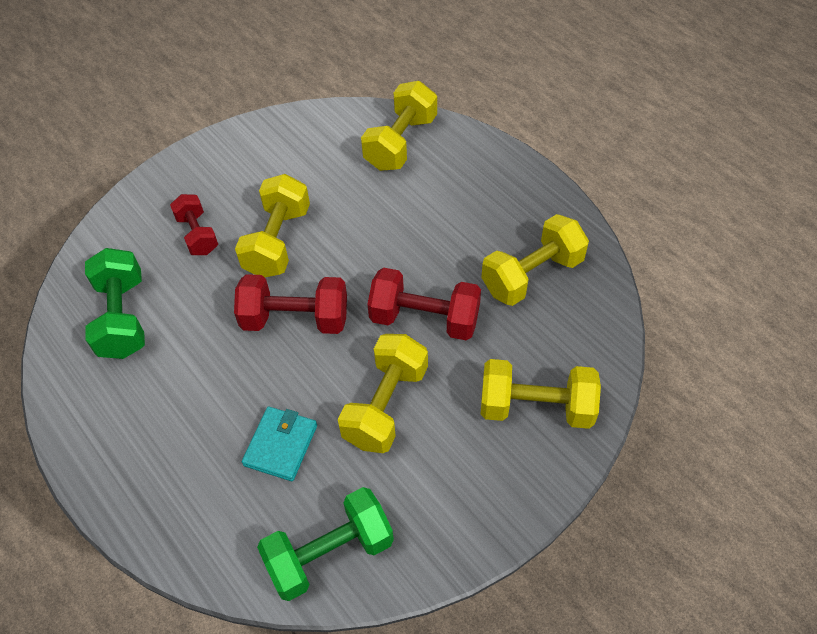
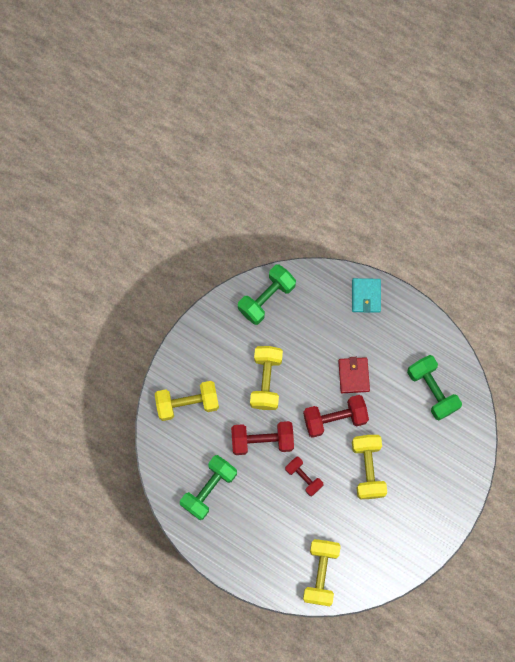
camera: 160 degrees right, 20 degrees up
(197, 234) = (418, 459): red dumbbell -> red dumbbell (303, 477)
(234, 373) = (353, 375): none -> red wallet
(281, 445) = (311, 343): turquoise wallet -> turquoise wallet (366, 296)
(532, 275) = (209, 489): yellow dumbbell -> green dumbbell

